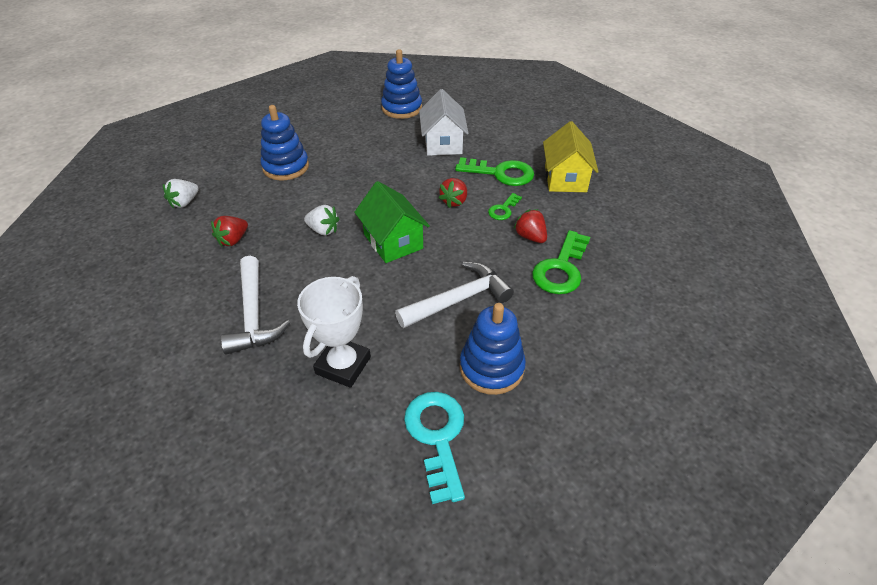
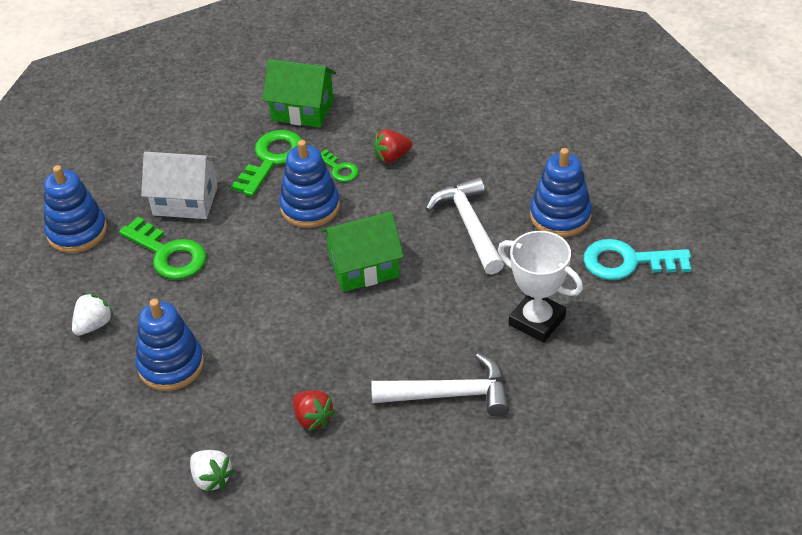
camera: 75 degrees left, 0 degrees up
(323, 230) = (323, 329): white strawberry -> white strawberry (93, 325)
(454, 201) = (310, 207): red strawberry -> blue stacking toy
(561, 269) = (446, 145): green key -> green key (168, 254)
(565, 178) = (302, 110): yellow house -> green house

